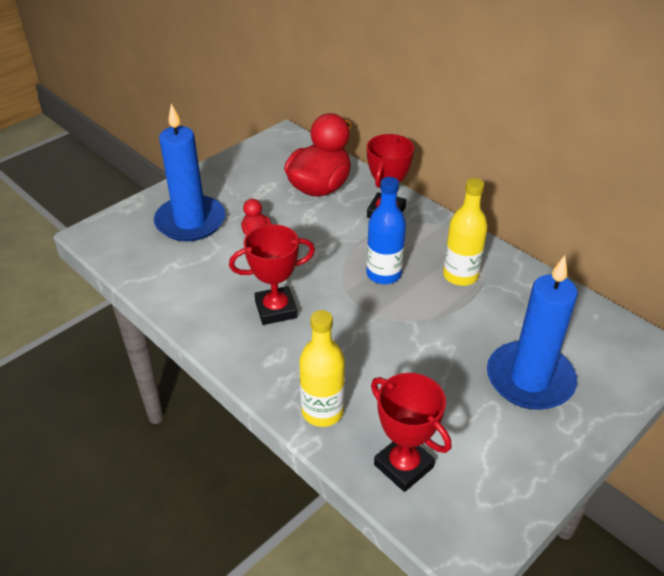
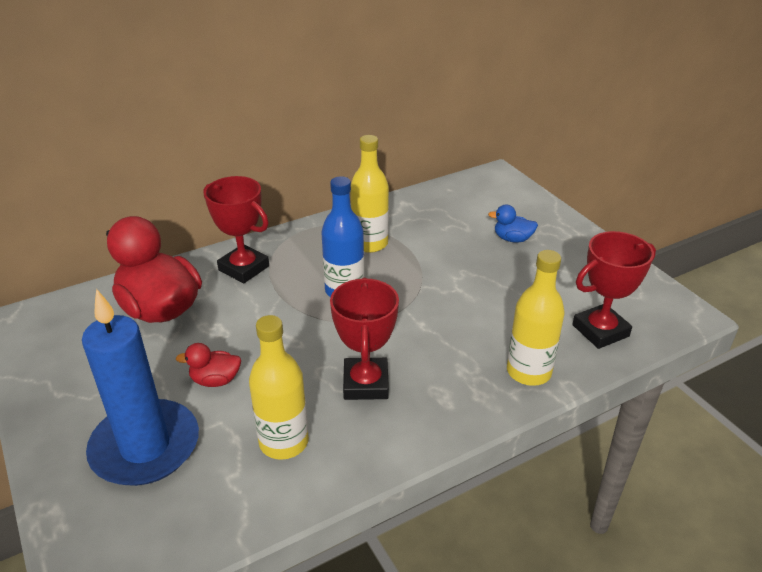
camera: 75 degrees left, 5 degrees down
(207, 280) = (284, 442): none -> yellow bottle
(529, 379) = (512, 239): blue candle -> blue duck

